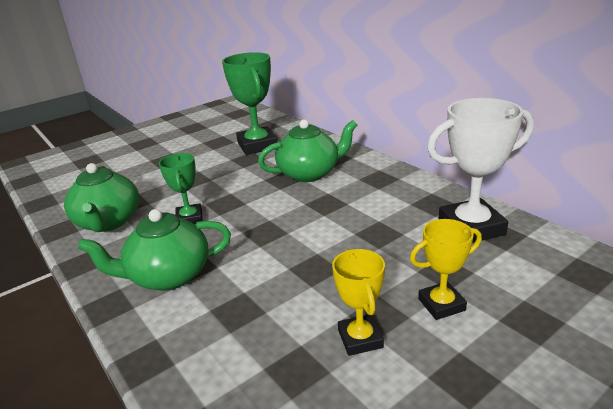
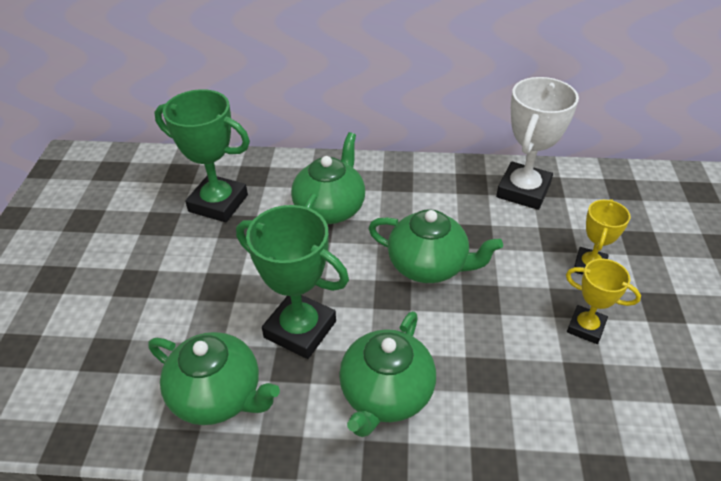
camera: 50 degrees left, 15 degrees up
(189, 218) = (300, 329): green trophy -> green trophy, size x1.72
(314, 231) = (429, 266): none -> green teapot

